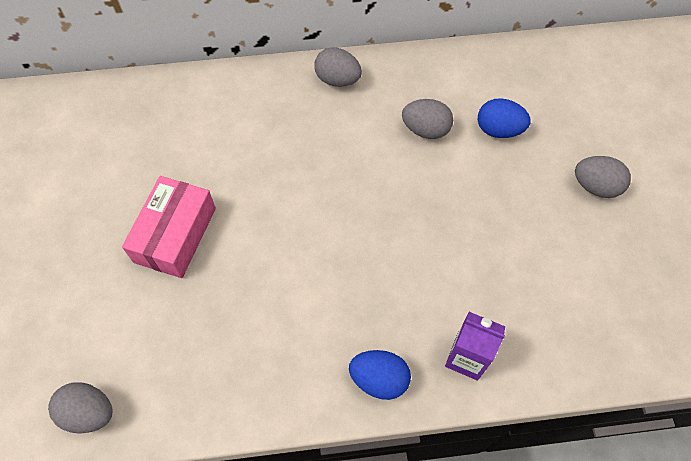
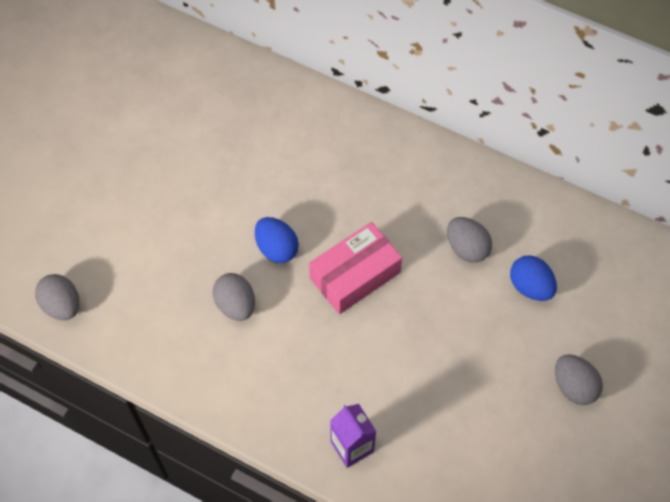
camera: 35 degrees right, 0 degrees up
(175, 235) = (206, 212): pink box -> pink box (355, 275)
(337, 80) = (426, 159): grey egg -> grey egg (236, 305)
(379, 379) = (274, 417): blue egg -> blue egg (276, 248)

